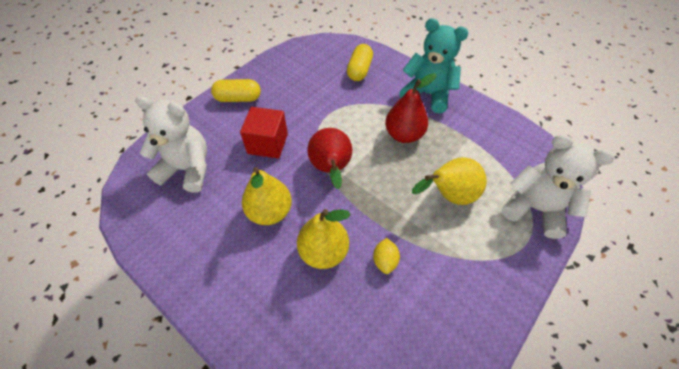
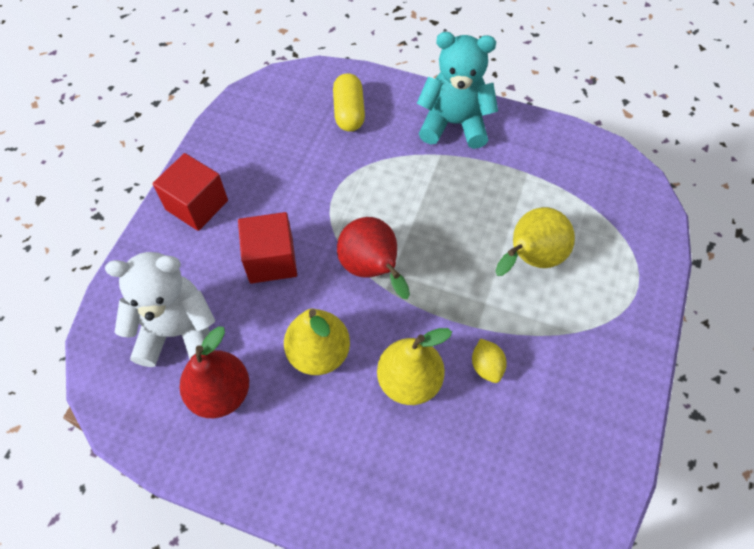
camera: 20 degrees left, 5 degrees up
(238, 98) = (197, 205): yellow capsule -> red cube
(404, 135) = (445, 192): red pear -> red pear (221, 393)
(534, 208) = (632, 243): white teddy bear -> none

